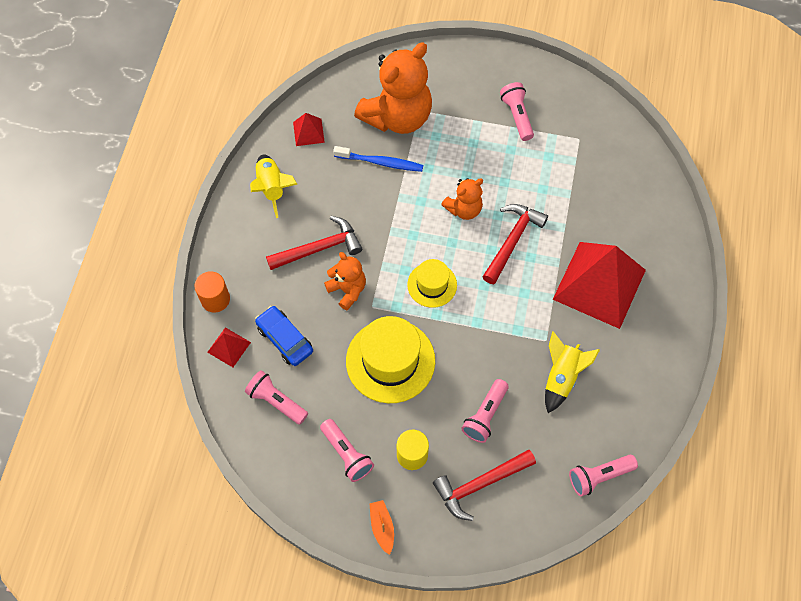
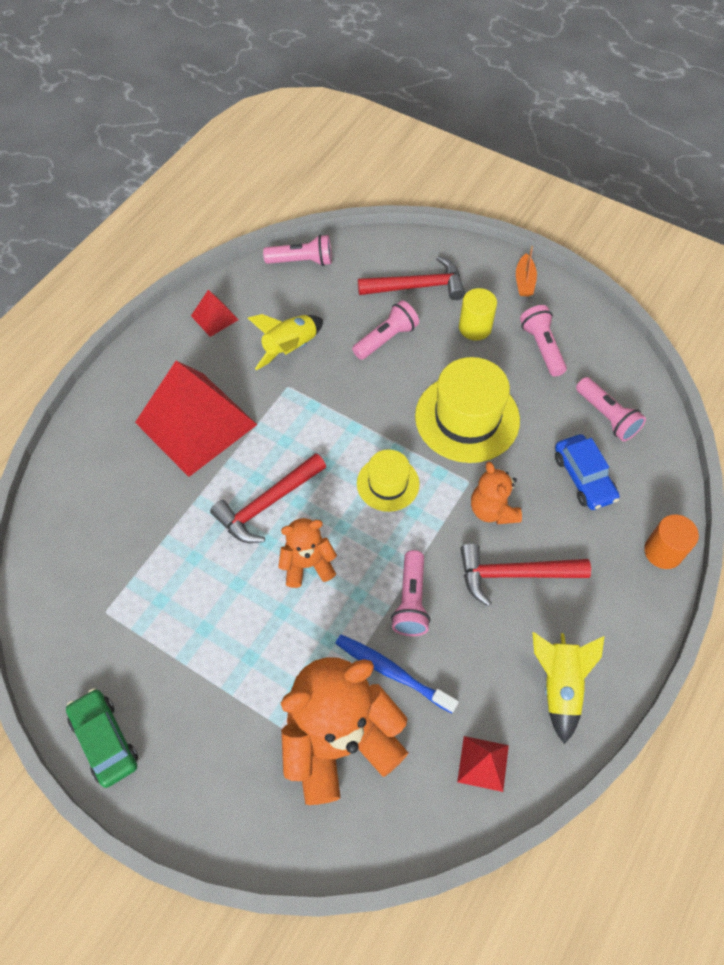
camera: 160 degrees left, 5 degrees down
(229, 347) = (653, 489): red pyramid -> red pyramid (214, 317)
(517, 116) = (168, 678): pink flashlight -> pink flashlight (411, 601)
(534, 75) = (105, 740): none -> green car

